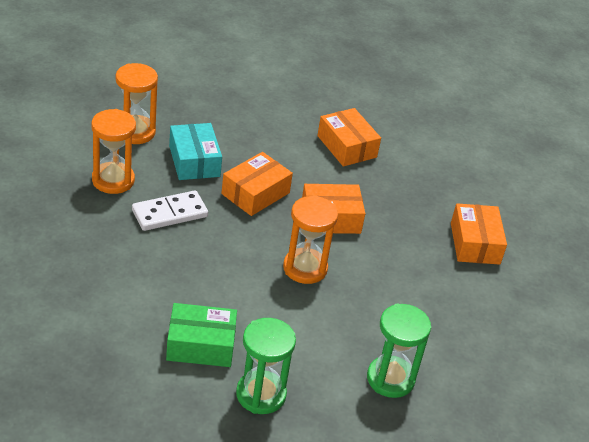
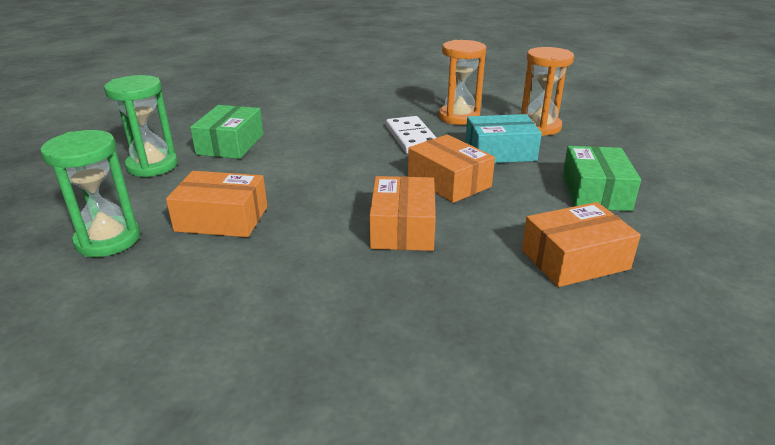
camera: 105 degrees right, 10 degrees down
(258, 123) = (595, 192): none -> green box
(305, 268) = (313, 202): orange hourglass -> none
(475, 243) = (329, 376): orange box -> orange box (222, 219)

